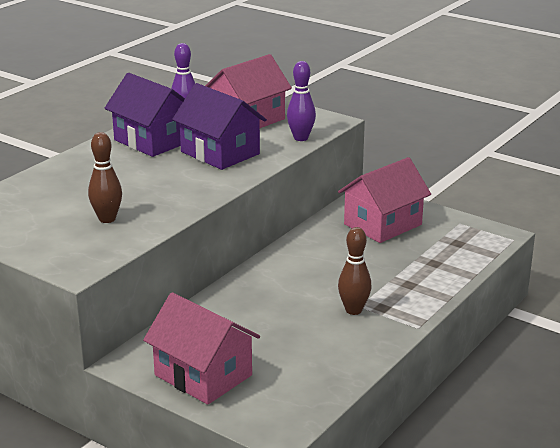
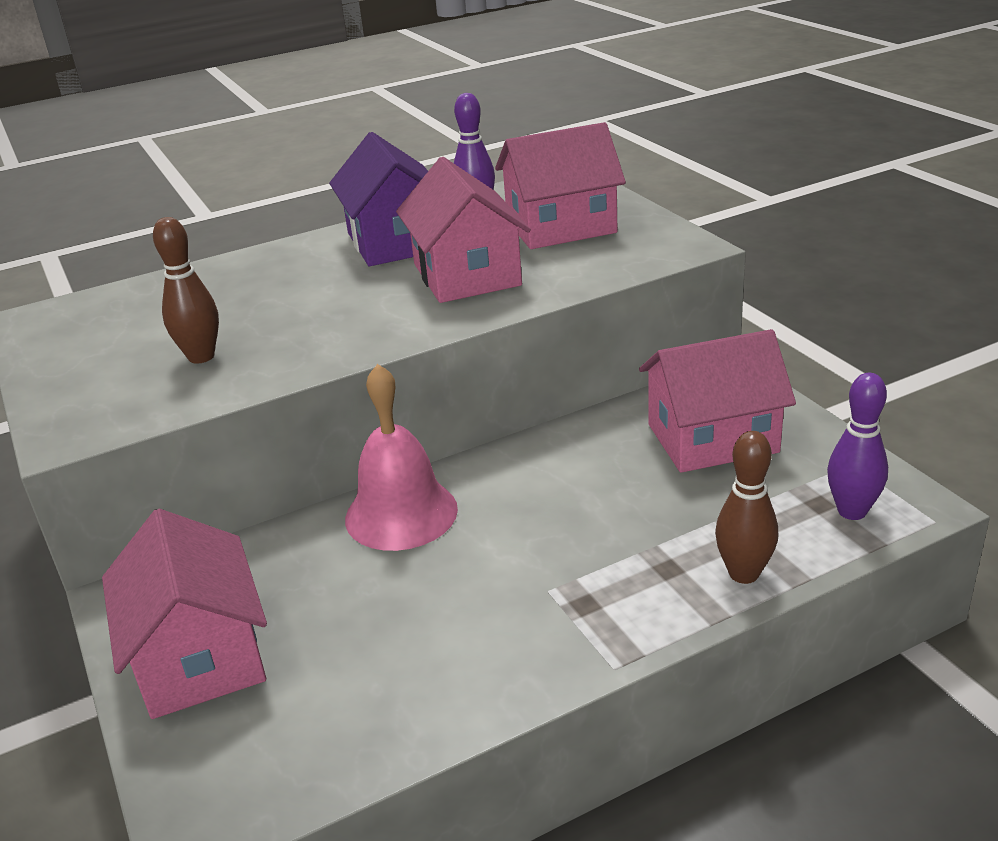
camera: 30 degrees right, 5 degrees up
(220, 153) = (467, 275): purple house -> pink house
(247, 291) = (401, 513): none -> pink bell
(301, 138) = (611, 268): purple bowling pin -> purple bowling pin (852, 511)
(353, 310) = (532, 596): brown bowling pin -> brown bowling pin (744, 573)

